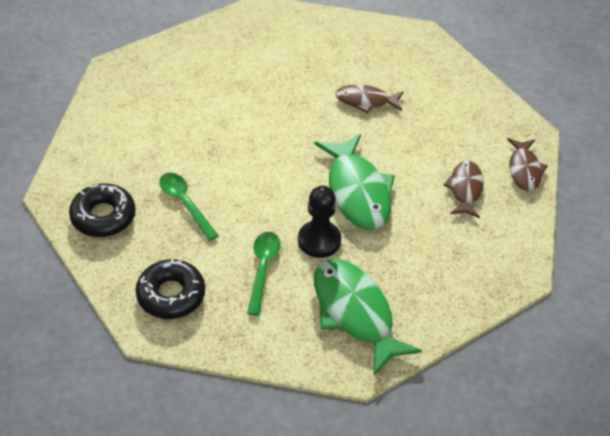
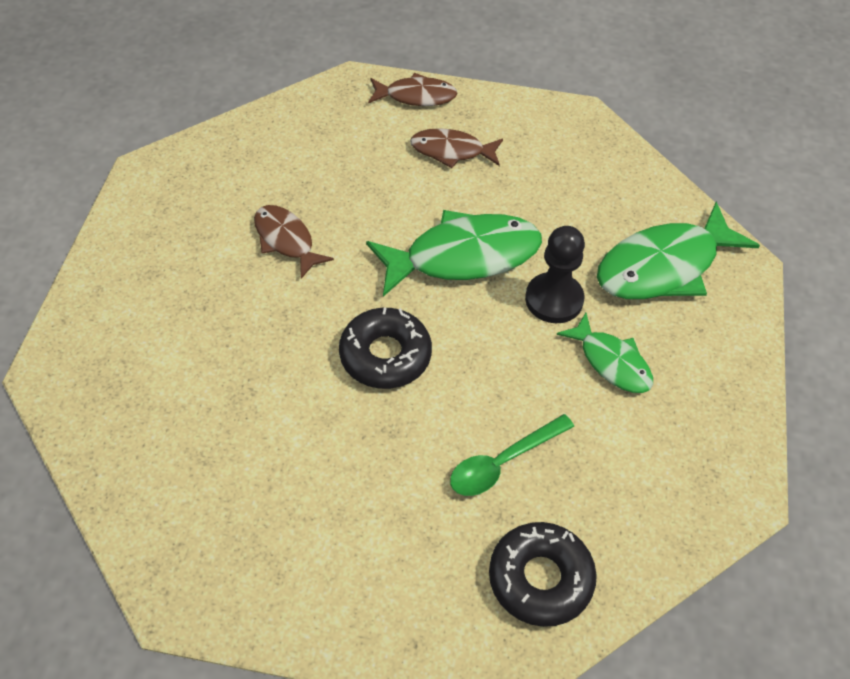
camera: 90 degrees left, 5 degrees up
(171, 295) = (676, 471): black donut -> black donut (385, 355)
(263, 269) = (611, 362): green spoon -> green fish
(366, 101) = (286, 240): brown fish -> brown fish turned 135 degrees clockwise

